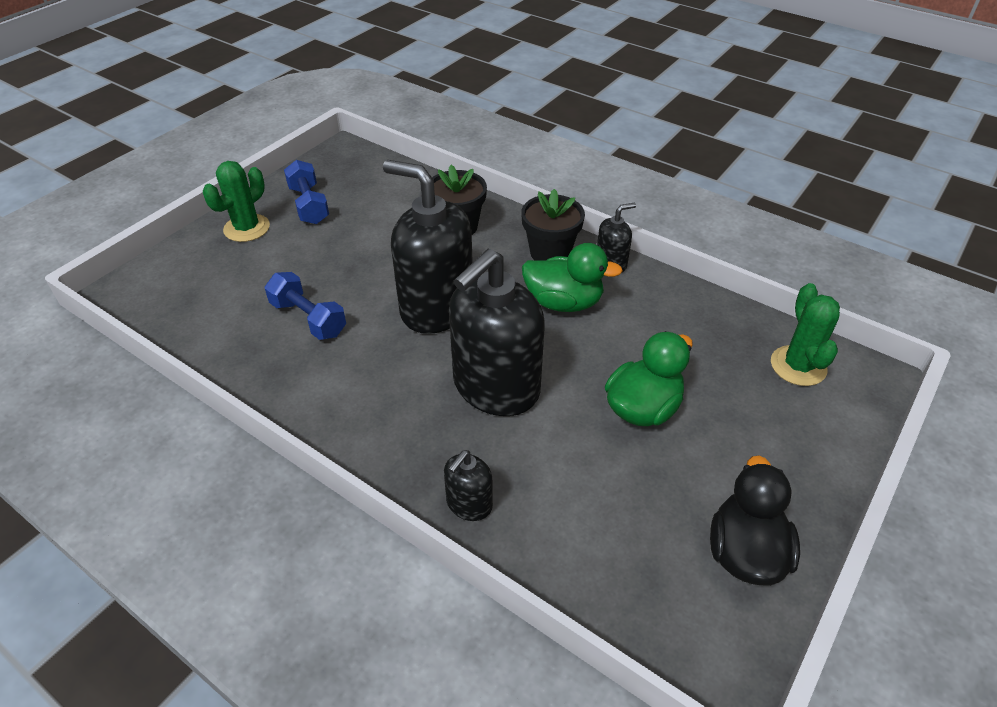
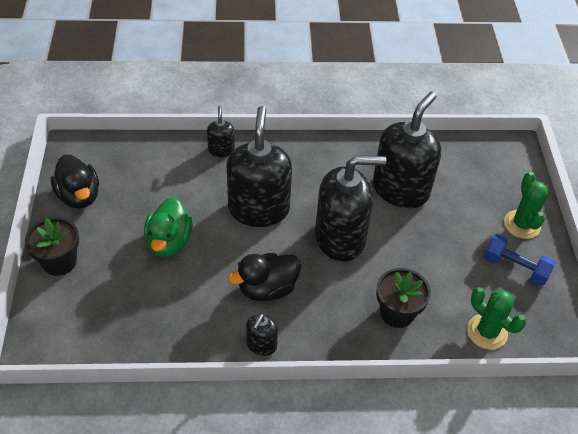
camera: 140 degrees right, 5 degrees up
(308, 318) = (400, 189): blue dumbbell -> black soap dispenser
(550, 253) = (311, 328): black flower pot -> black flower pot (59, 262)
(564, 302) = (267, 289): green duck -> black duck
(798, 366) = (86, 326): green cactus -> green cactus (487, 332)

